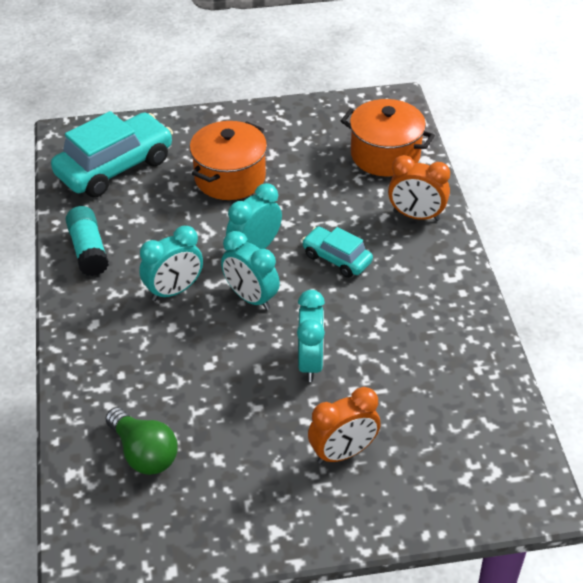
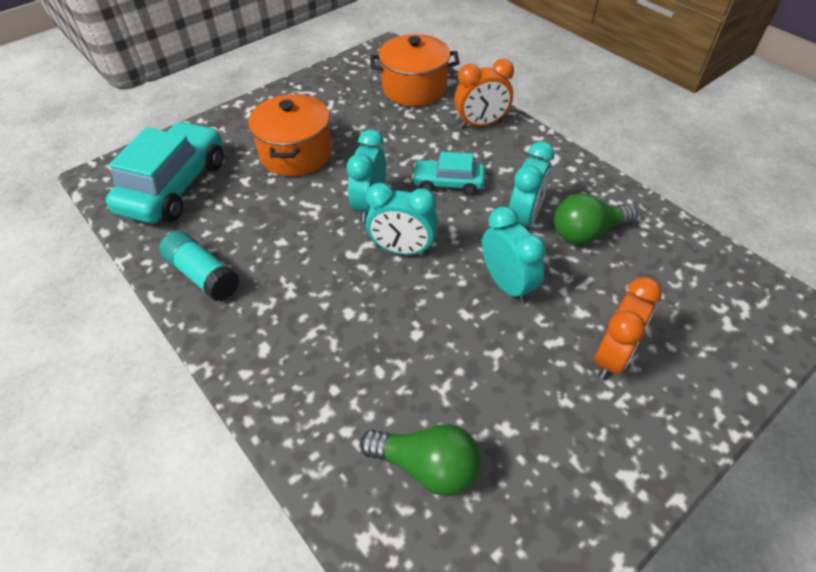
camera: 30 degrees left, 5 degrees up
(174, 291) = (323, 276): turquoise clock -> turquoise clock (524, 218)
(418, 353) = (586, 233): none -> green light bulb

